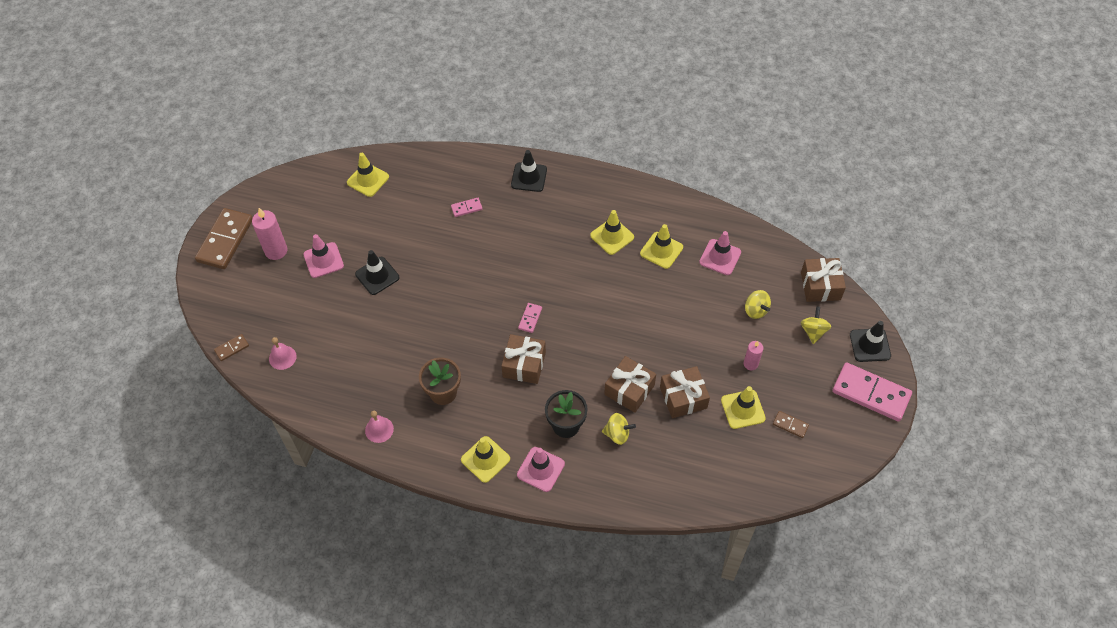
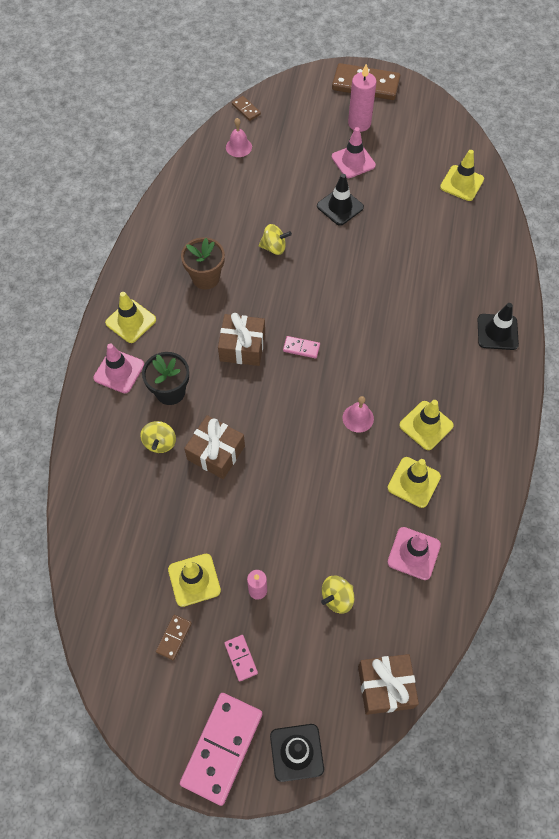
camera: 85 degrees right, 5 degrees up
(379, 429) = (163, 230): pink bell -> pink bell (358, 418)
(466, 208) = (441, 275): pink domino -> pink domino (241, 658)
(683, 398) = (208, 511): brown gift -> none
(813, 331) = (312, 673): yellow spinning top -> yellow spinning top (274, 247)

